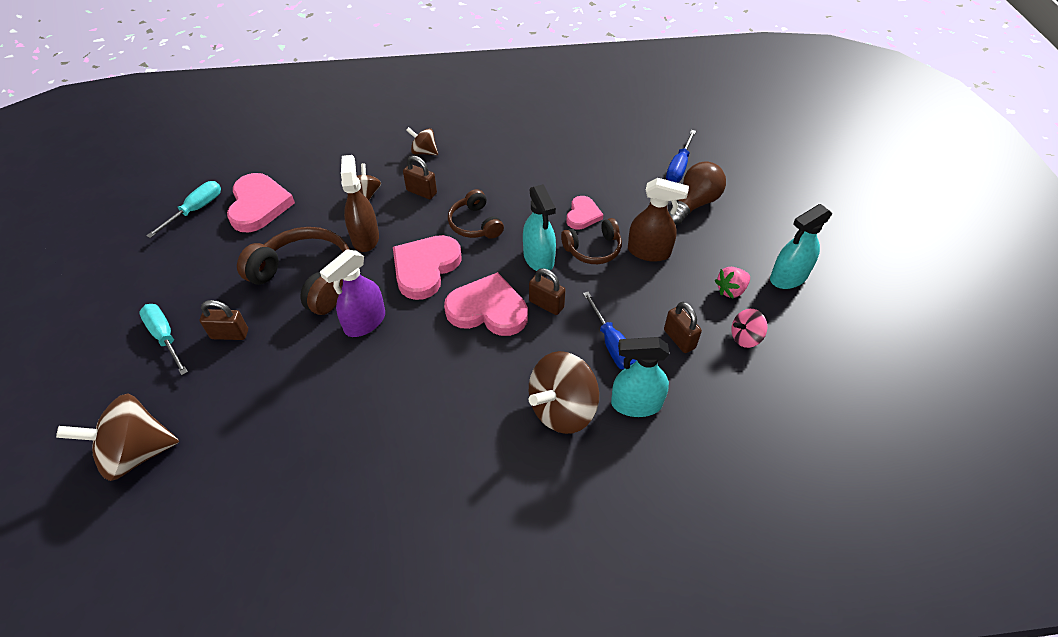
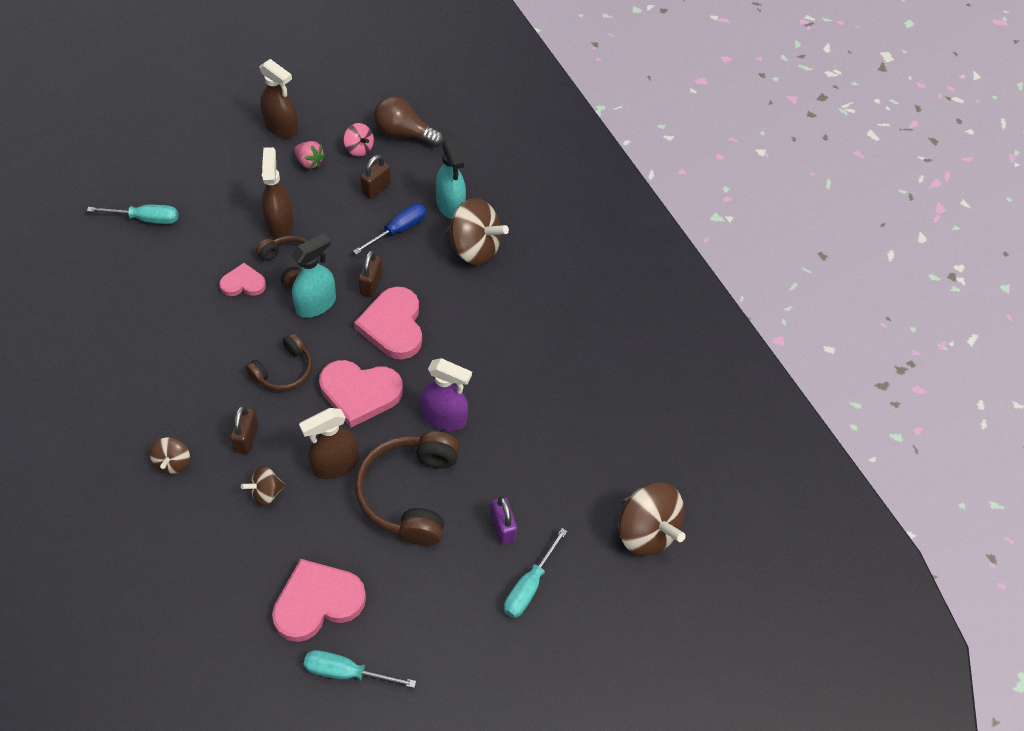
camera: 115 degrees left, 5 degrees up
(230, 334) = (502, 527): brown padlock -> purple padlock
(679, 167) = (146, 219): blue screwdriver -> turquoise screwdriver
(694, 204) = (201, 200): brown light bulb -> brown light bulb (404, 134)
(788, 277) = (281, 127): turquoise spray bottle -> brown spray bottle

